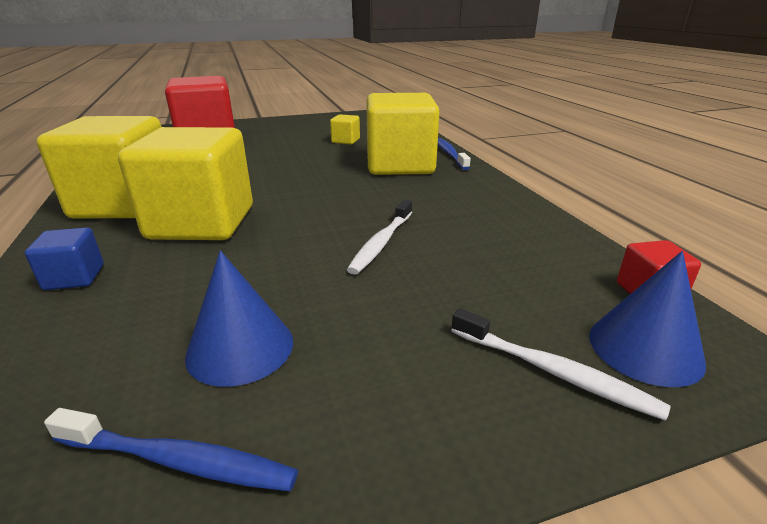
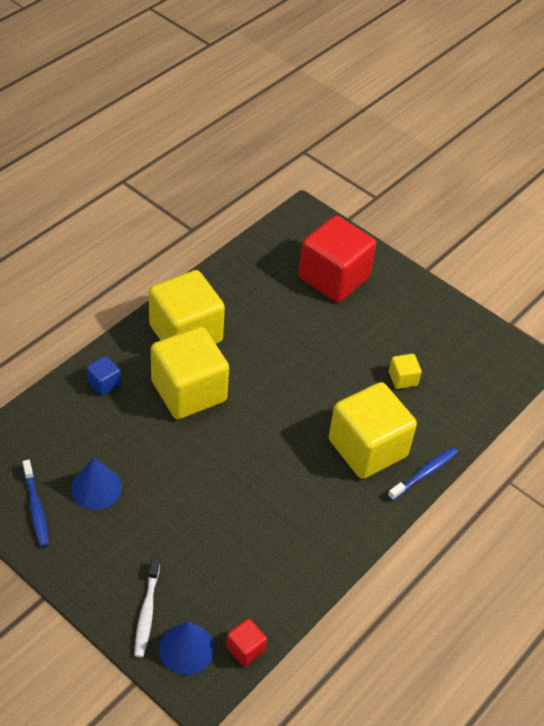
camera: 55 degrees right, 20 degrees up
(381, 243) = (223, 496): white toothbrush -> none

